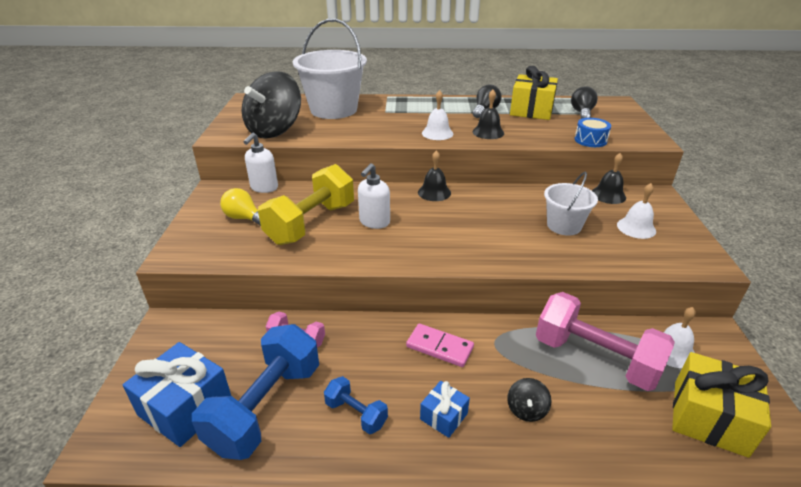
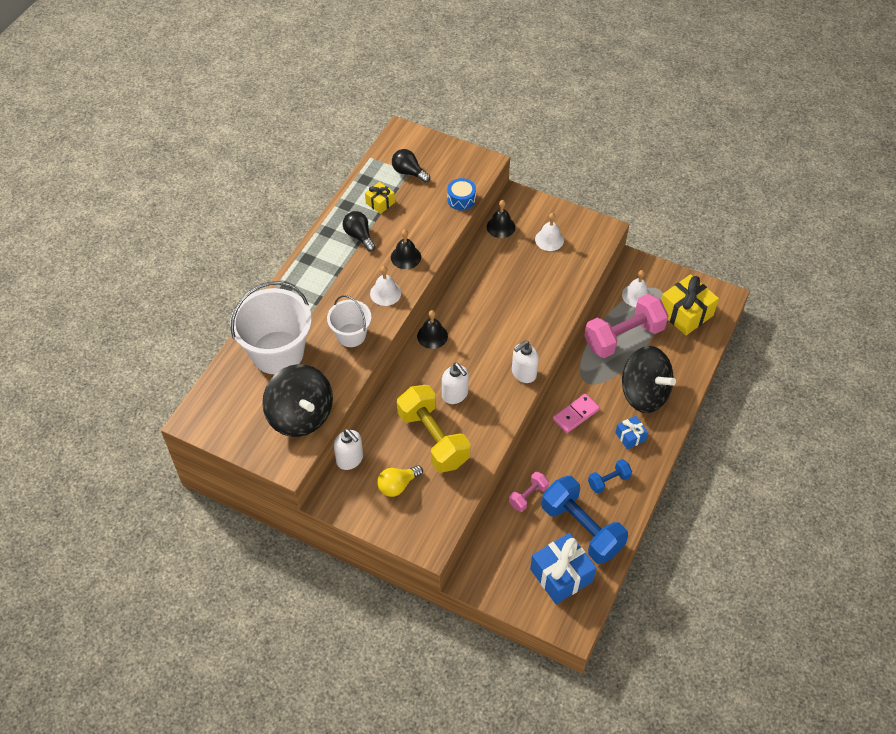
camera: 65 degrees left, 20 degrees up
(437, 258) = (523, 373): none -> white soap dispenser
(526, 410) = (644, 393): black spinning top -> black spinning top, size x2.49
(531, 110) = (380, 203): yellow gift -> yellow gift, size x0.53
(564, 226) = (524, 279): white bucket -> white bucket (351, 335)

